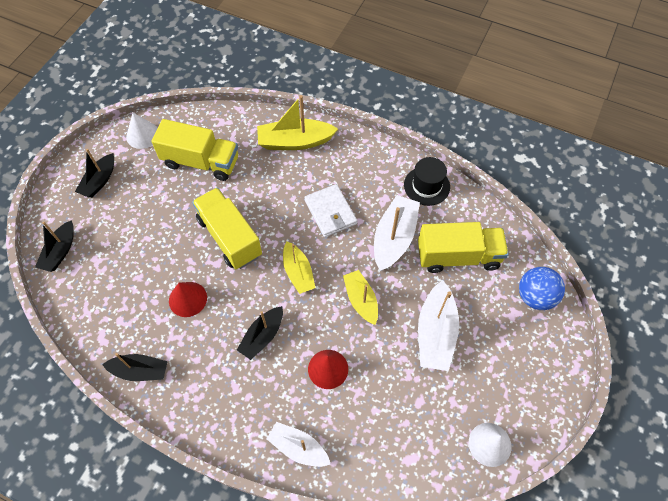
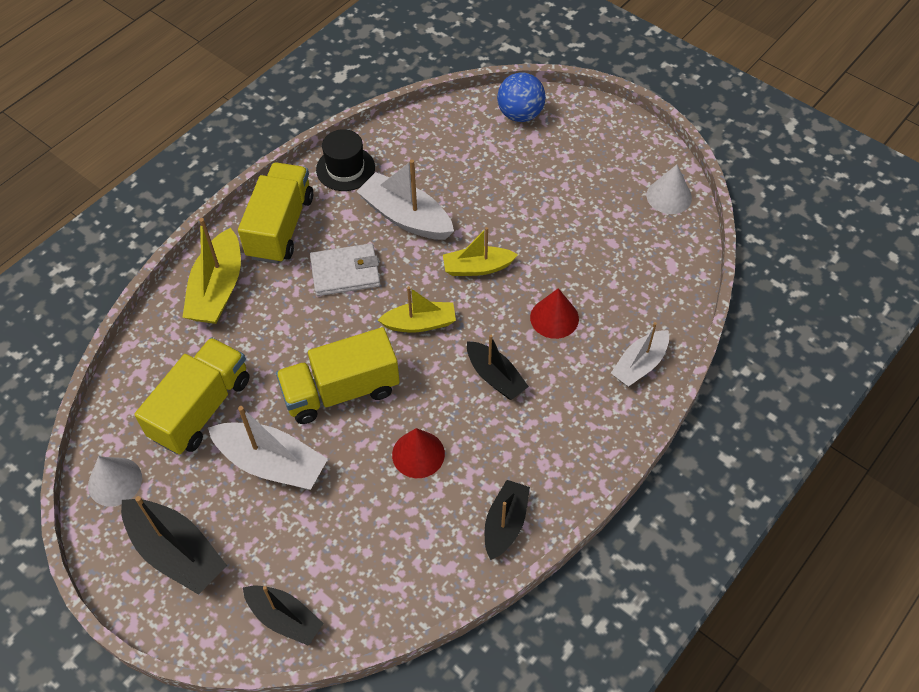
camera: 75 degrees left, 5 degrees down
(99, 181) = (176, 552): black boat -> black boat, size x1.51
(435, 333) = (537, 209): white boat -> white boat (271, 463)
(458, 256) = (450, 165): yellow truck -> yellow truck (280, 227)

